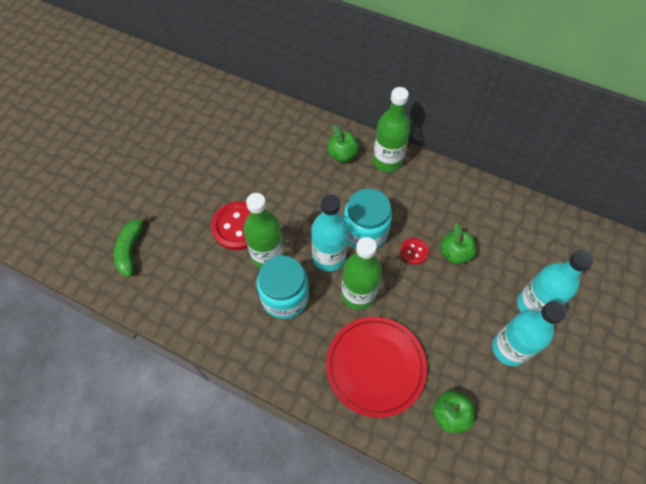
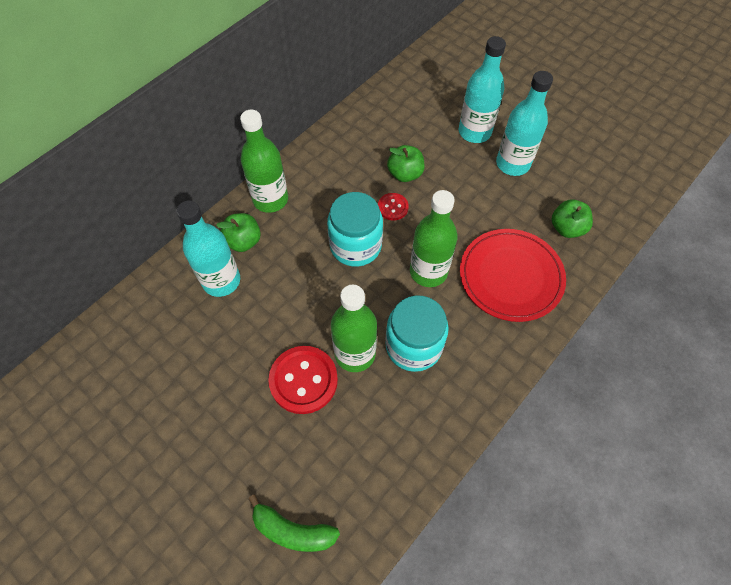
camera: 75 degrees left, 0 degrees up
(329, 257) = (376, 289): turquoise bottle -> turquoise bottle (221, 281)

